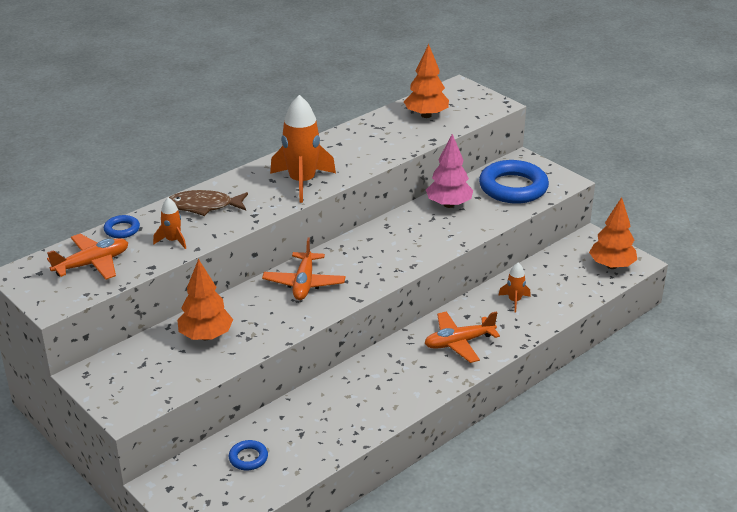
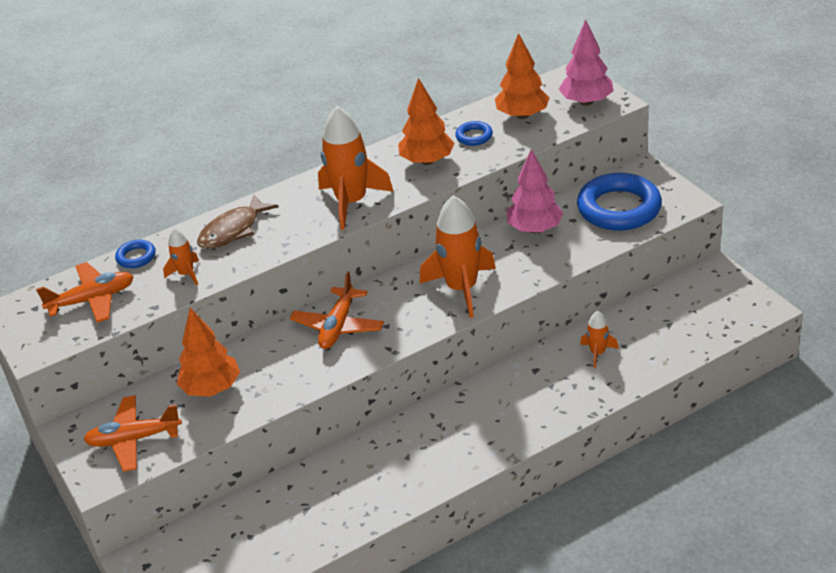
camera: 15 degrees right, 5 degrees up
(204, 206) = (233, 230): brown fish -> brown fish turned 60 degrees counterclockwise
(248, 458) = (239, 536): blue ring -> blue ring (474, 136)
(401, 251) = (462, 289): none -> orange rocket
(459, 343) = (516, 405): orange plane -> orange plane (134, 439)
(475, 105) = (586, 102): none -> pink tree
(611, 266) = (730, 311): orange tree -> orange tree (427, 161)

